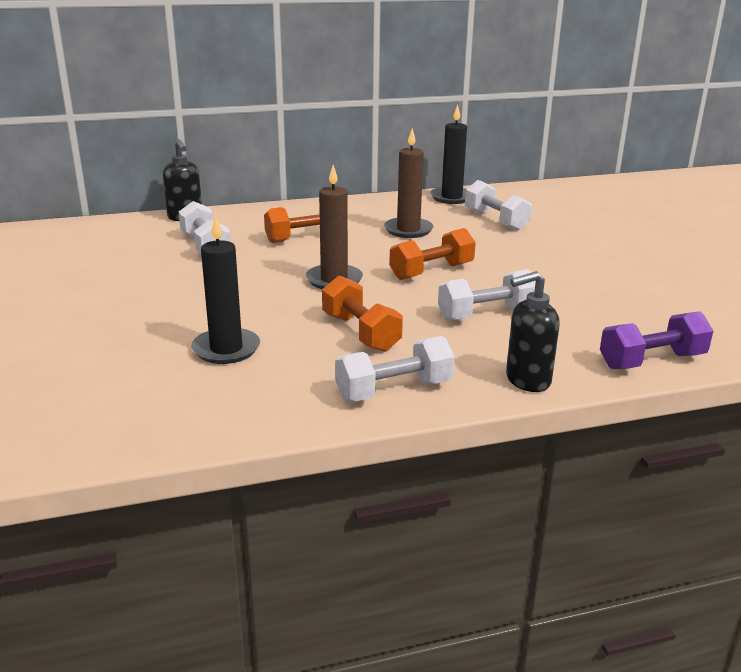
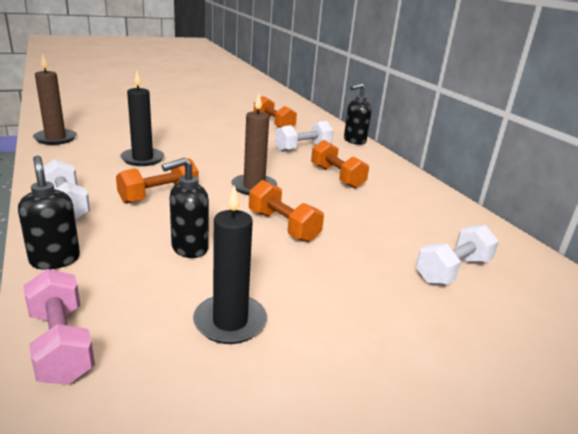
camera: 80 degrees right, 0 degrees up
(90, 257) = (273, 124): none -> orange dumbbell
(408, 230) = (383, 218): brown candle -> brown candle (55, 139)
(451, 197) = (507, 245): black candle -> black candle (230, 322)
(486, 314) = (189, 248): white dumbbell -> black soap dispenser
(652, 361) = (61, 344): purple dumbbell -> pink dumbbell

